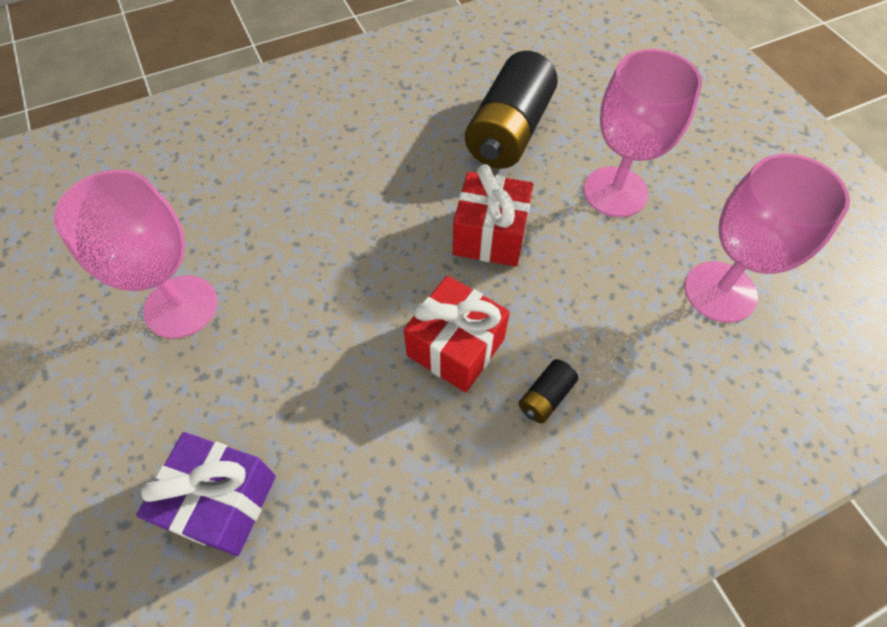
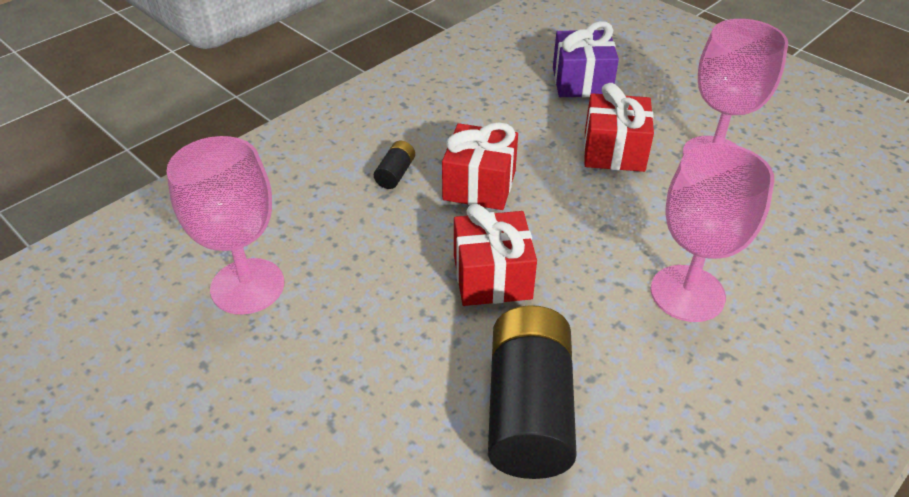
camera: 160 degrees right, 15 degrees down
(278, 350) = (614, 151): none -> red gift
(615, 192) = (370, 364): pink goblet -> pink goblet (687, 293)

